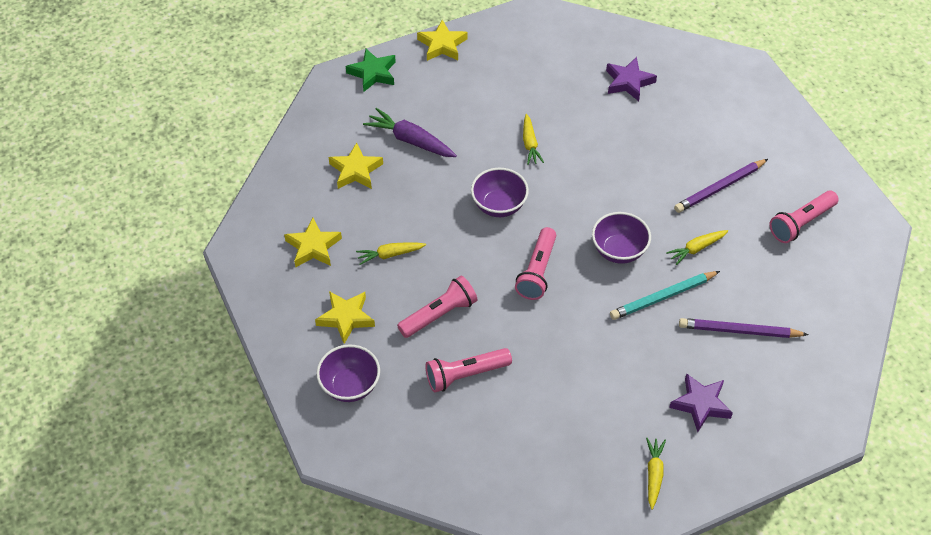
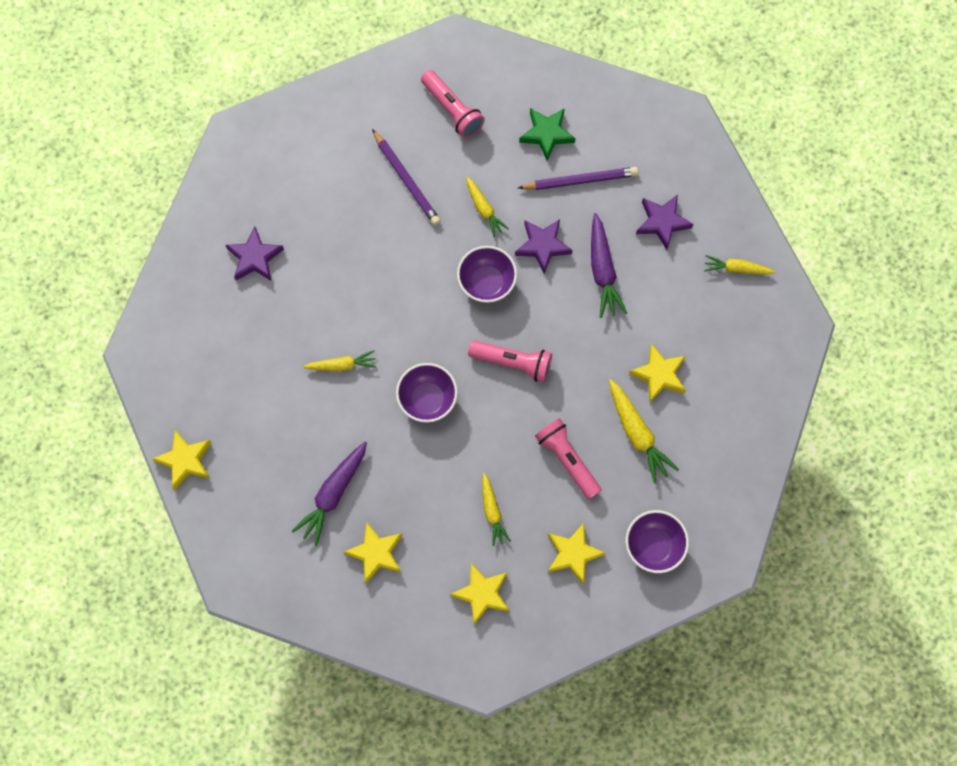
camera: 90 degrees left, 20 degrees up
(373, 73) = (227, 540): green star -> green star (547, 134)
(465, 375) = (637, 434): pink flashlight -> yellow carrot
(529, 396) = (659, 375): none -> yellow star
(640, 348) = (602, 271): none -> purple carrot
(662, 297) = (542, 246): turquoise pencil -> purple star
(739, 330) = (580, 181): purple pencil -> purple pencil turned 105 degrees counterclockwise

